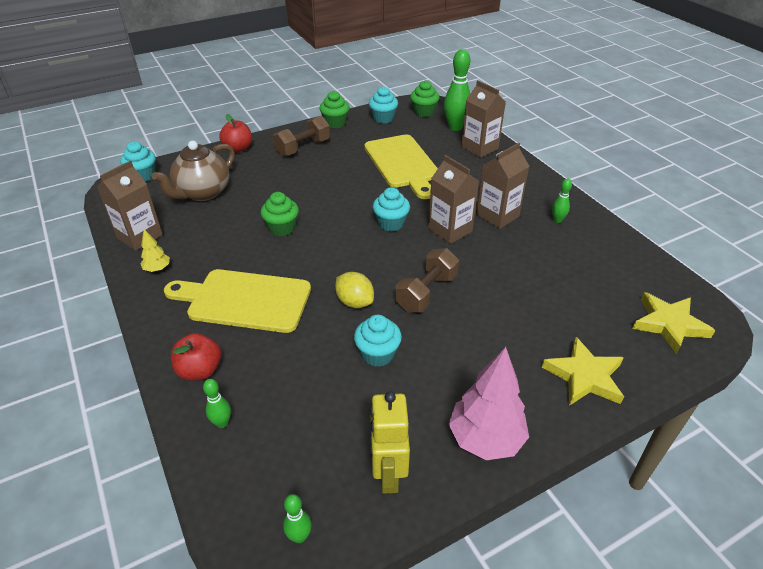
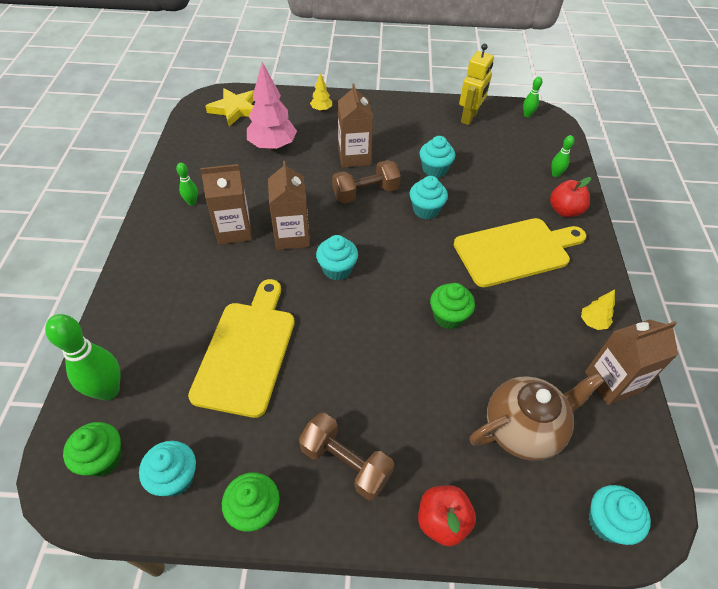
camera: 150 degrees left, 10 degrees up
(244, 300) = (515, 251): yellow cutting board -> yellow cutting board turned 60 degrees counterclockwise
(303, 148) = (345, 463): brown dumbbell -> brown dumbbell turned 45 degrees clockwise
(354, 302) = (426, 210): yellow lemon -> turquoise cupcake
(479, 148) = (133, 330): brown carton -> brown carton (354, 157)
(485, 439) = (406, 109): pink tree -> pink tree (273, 146)
(584, 376) = (321, 110): yellow star -> yellow tree

